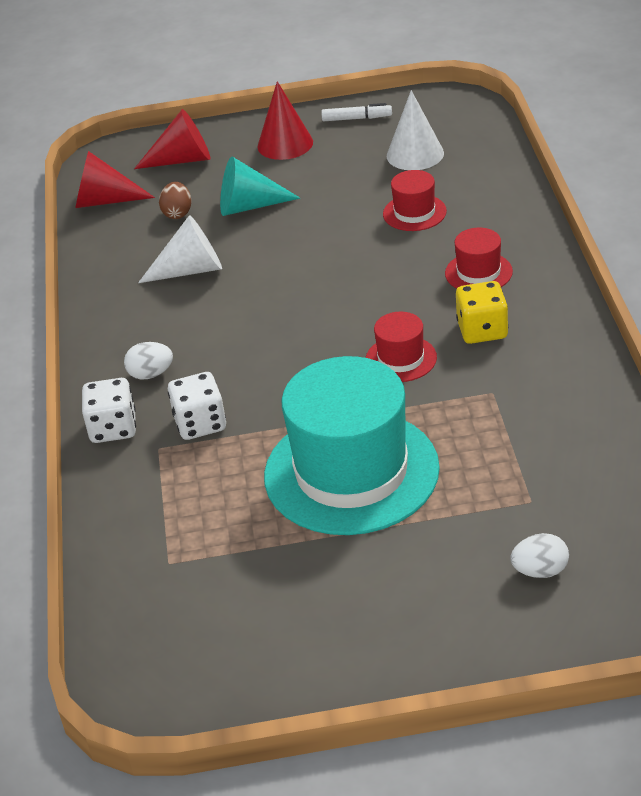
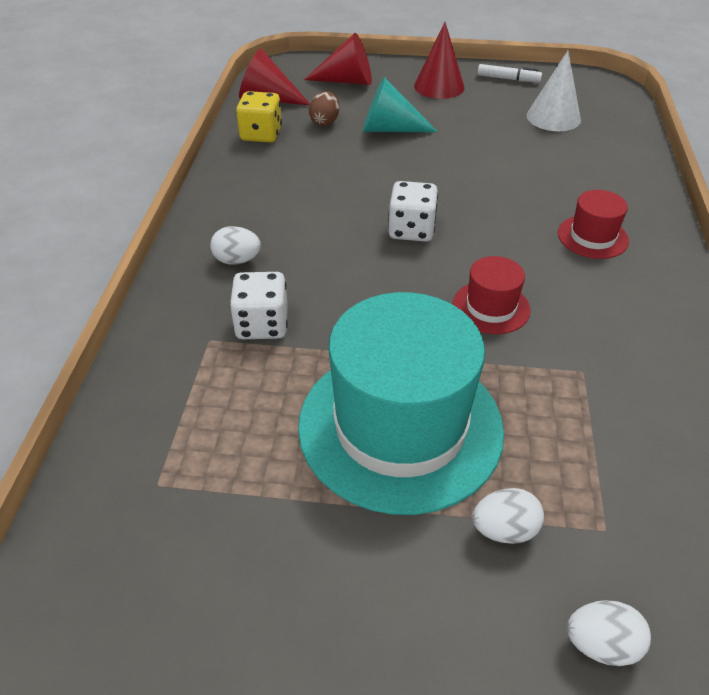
camera: 10 degrees right, 5 degrees up
(113, 428) = (176, 306): white dice -> white dice (411, 230)
(191, 270) = (316, 172): white cone -> none
(414, 213) = (541, 167): red hat -> none
(454, 521) = (504, 530): none -> white egg
(482, 330) = (585, 298): yellow dice -> yellow dice (261, 134)

